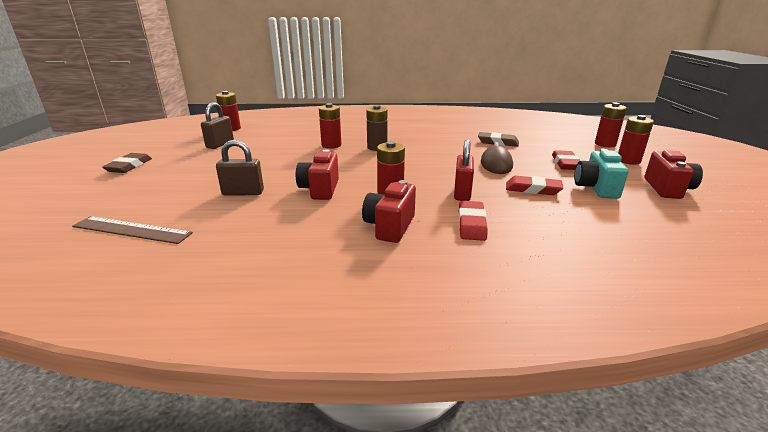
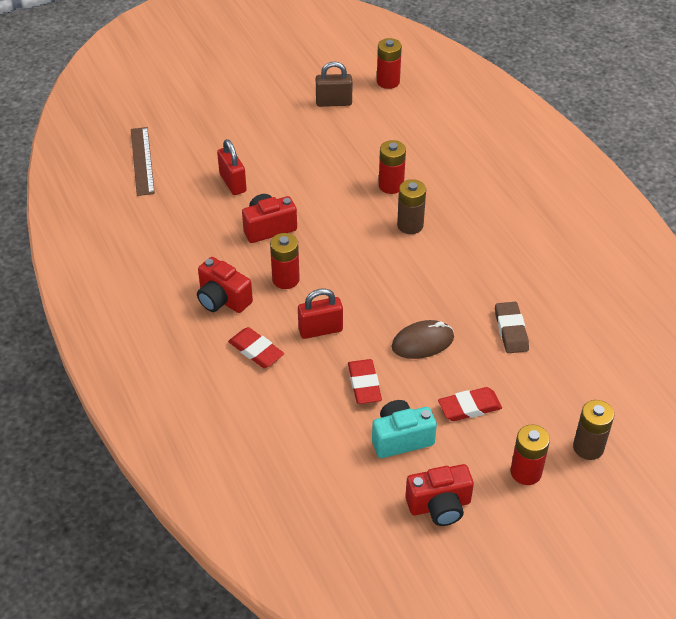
camera: 65 degrees right, 20 degrees up
(129, 166) = (242, 81): brown eraser -> none
(243, 193) = (233, 183): brown padlock -> red padlock
(390, 227) = (222, 299): red camera -> red camera turned 135 degrees counterclockwise
(471, 224) = (256, 350): red eraser -> red eraser turned 60 degrees clockwise
(605, 144) = (588, 447): red battery -> brown battery

